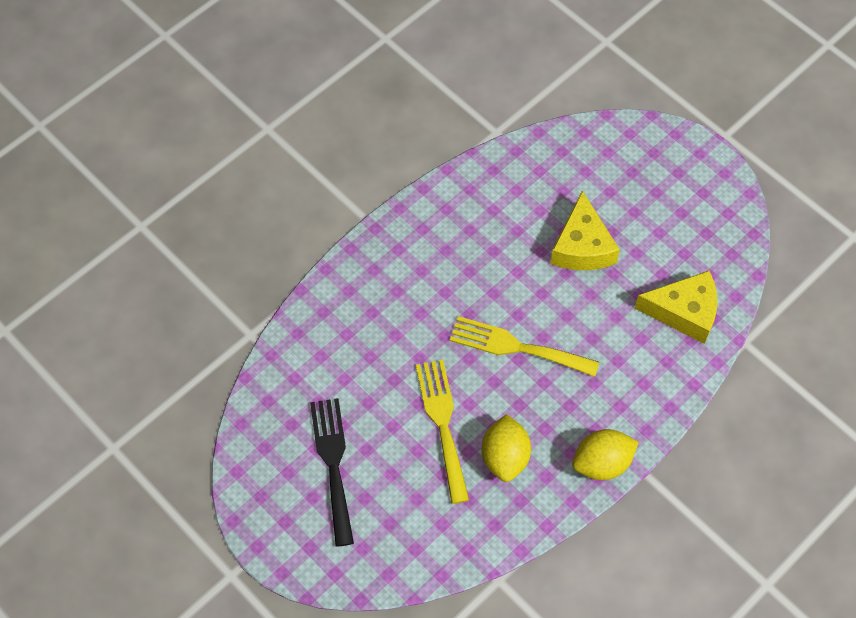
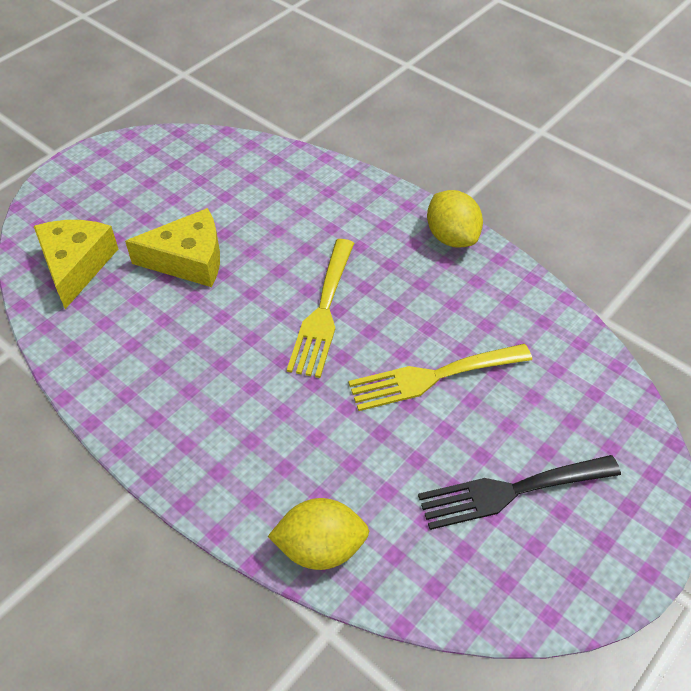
camera: 95 degrees left, 10 degrees down
(505, 457) = (462, 316): yellow lemon -> yellow lemon (320, 547)
(684, 312) = (270, 179): yellow cheese -> yellow cheese (76, 265)

